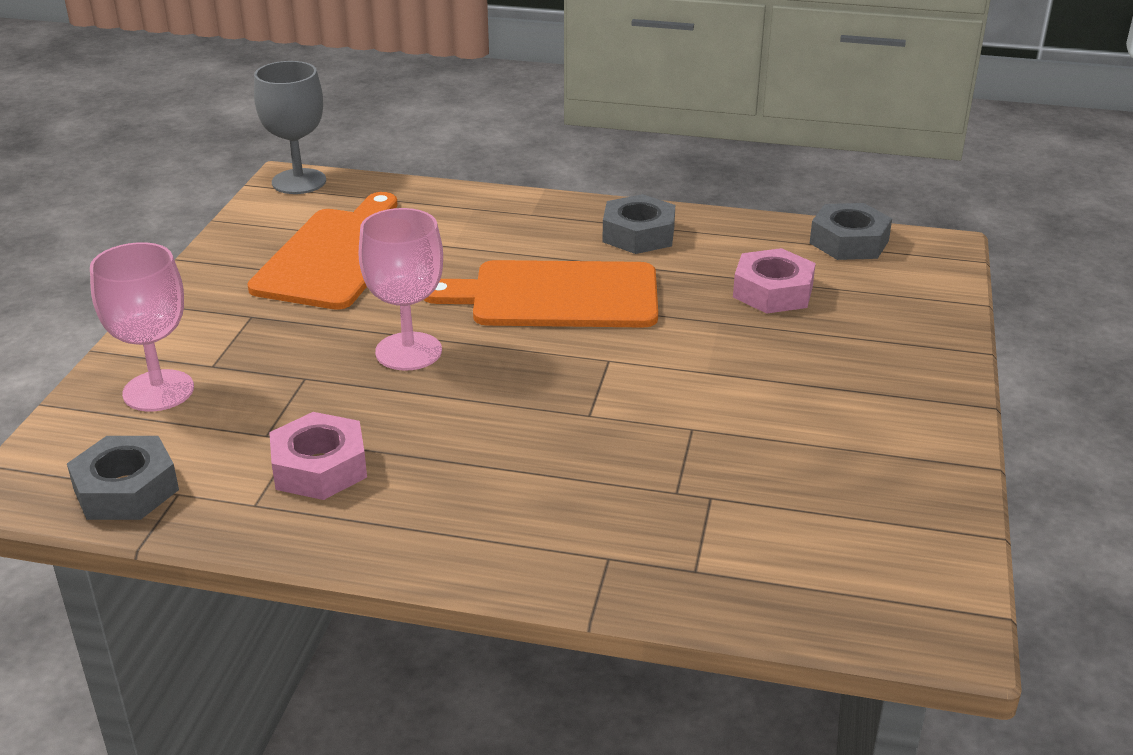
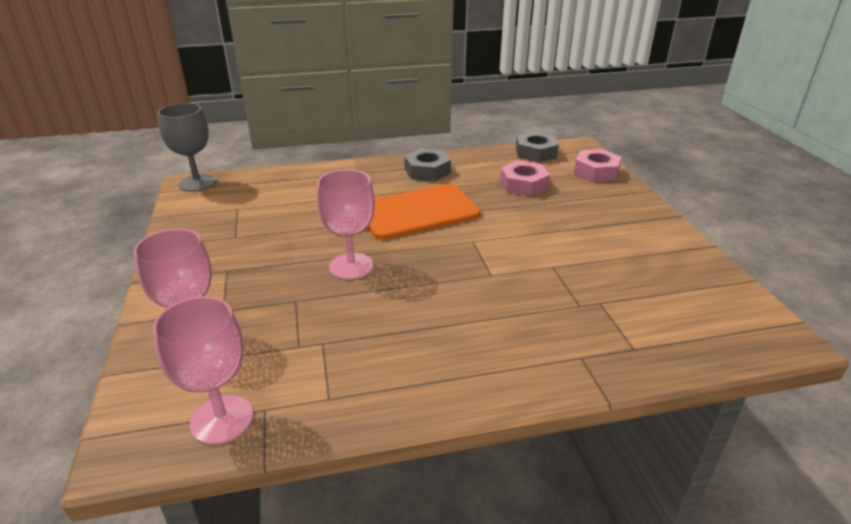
camera: 25 degrees left, 0 degrees up
(126, 489) = (222, 419): grey nut -> pink goblet
(320, 467) = (354, 357): pink nut -> pink nut (596, 171)
(337, 255) = (257, 220): orange cutting board -> none

